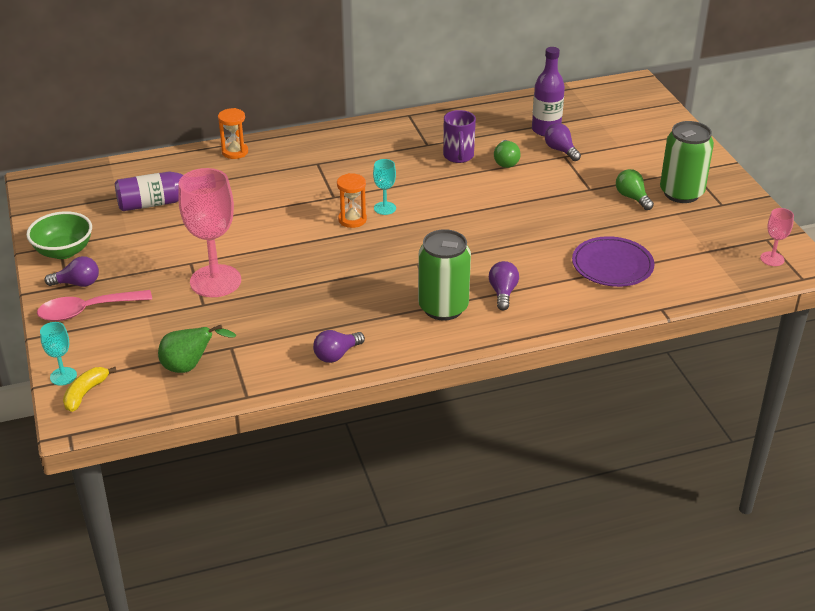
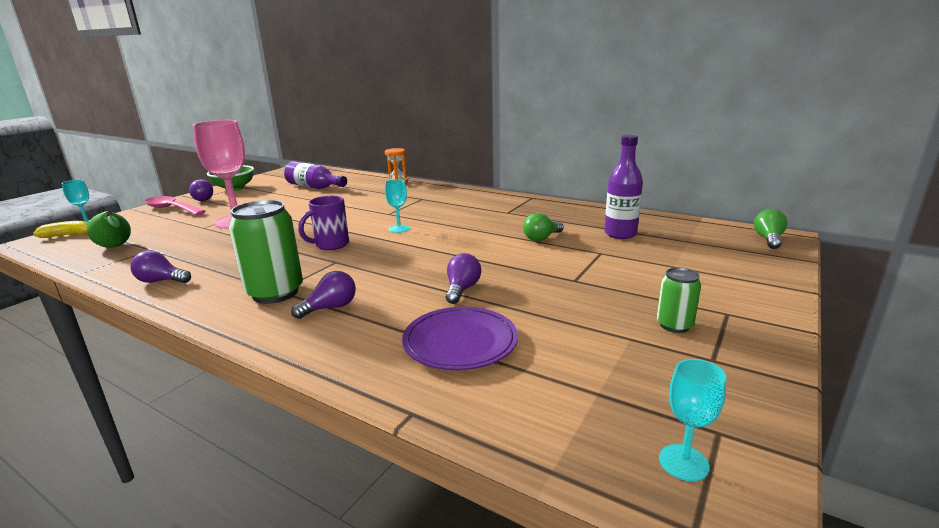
camera: 50 degrees right, 15 degrees down
(352, 219) = (367, 226): orange hourglass -> none
(458, 156) = (513, 224): purple mug -> purple mug (330, 245)
(560, 150) = (605, 248): purple light bulb -> purple light bulb (462, 289)
(632, 198) = (605, 304): green light bulb -> green light bulb (768, 239)
(681, 193) = (674, 325): green can -> green can, size x0.54
(772, 259) = (683, 462): pink goblet -> turquoise goblet

